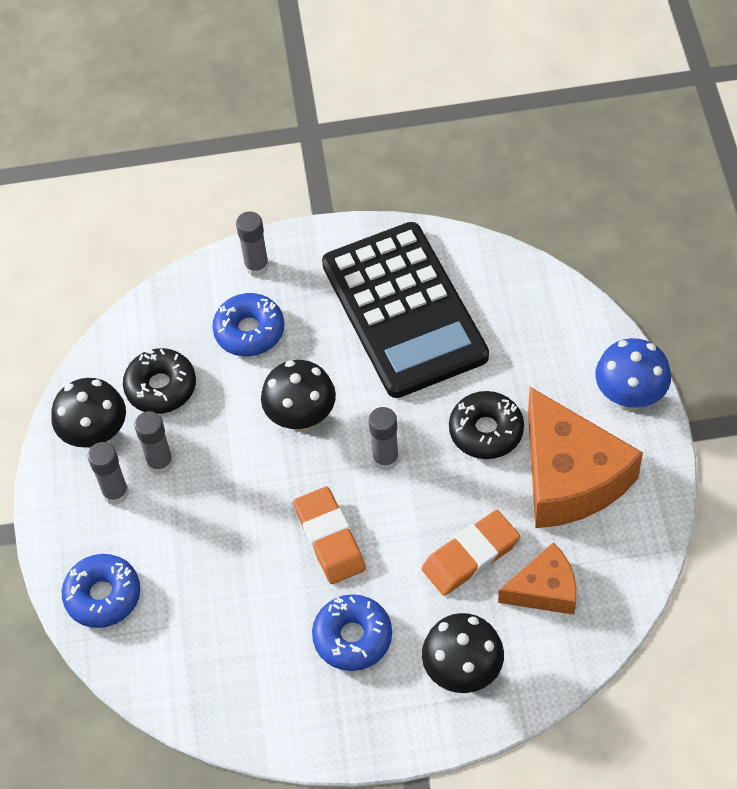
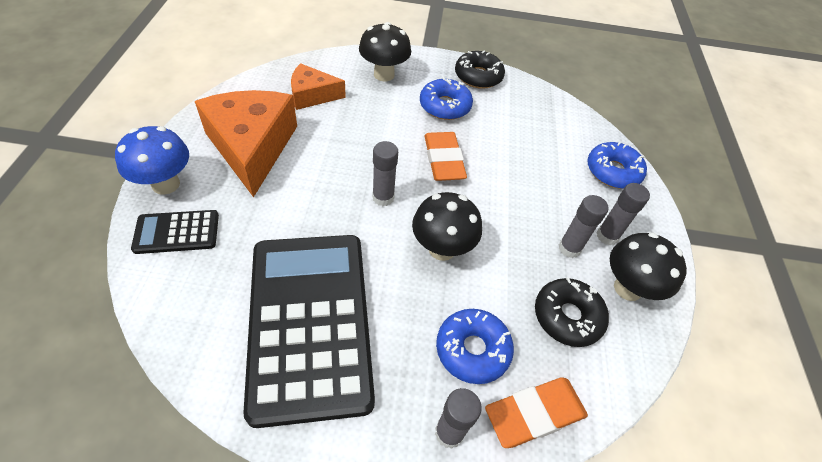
camera: 175 degrees left, 5 degrees down
(470, 556) = (350, 124): orange eraser -> orange eraser (534, 414)
(486, 431) = (294, 194): black donut -> black donut (478, 76)
(578, 351) = (177, 232): none -> black calculator

